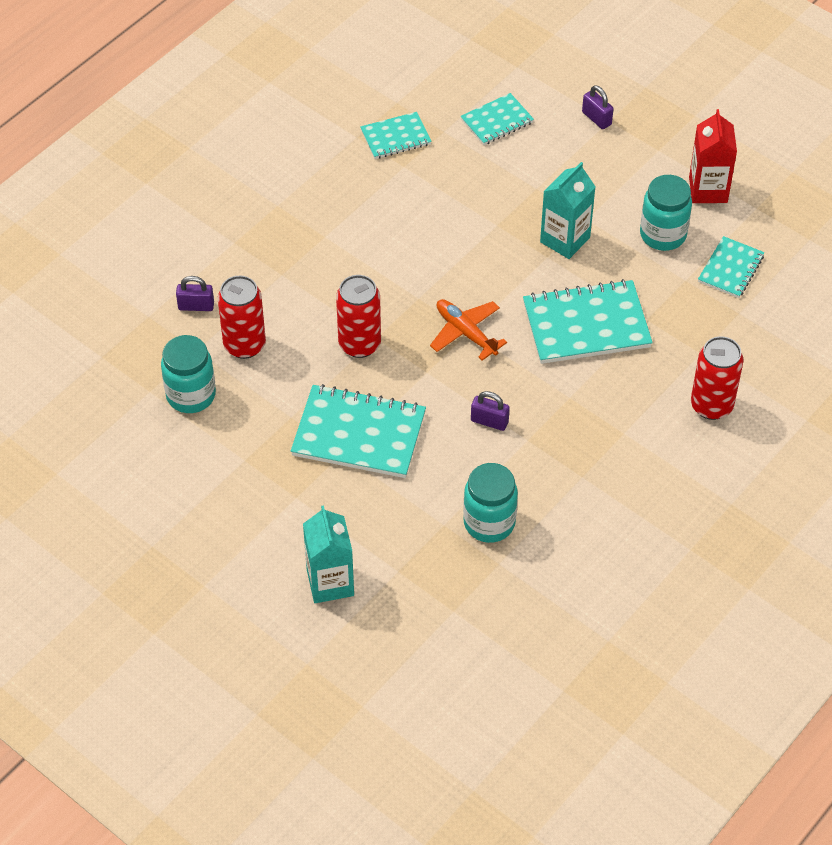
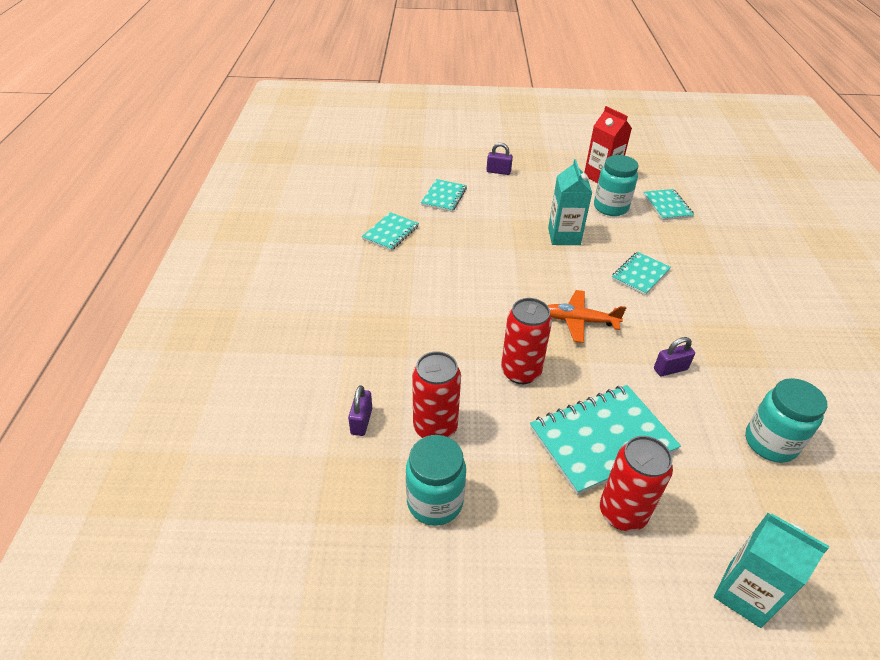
camera: 40 degrees left, 10 degrees down
(196, 306) = (361, 421): purple padlock -> purple padlock turned 45 degrees counterclockwise
(586, 325) = (640, 275): turquoise notebook -> turquoise notebook, size x0.57
(711, 405) = (766, 279): red can -> red can (622, 513)

